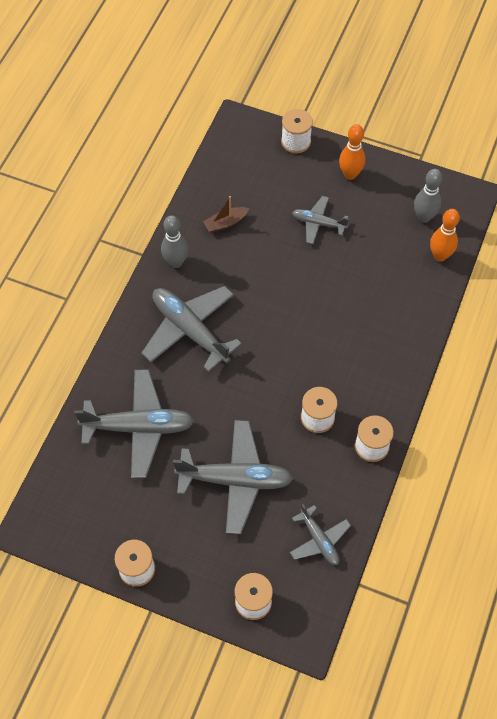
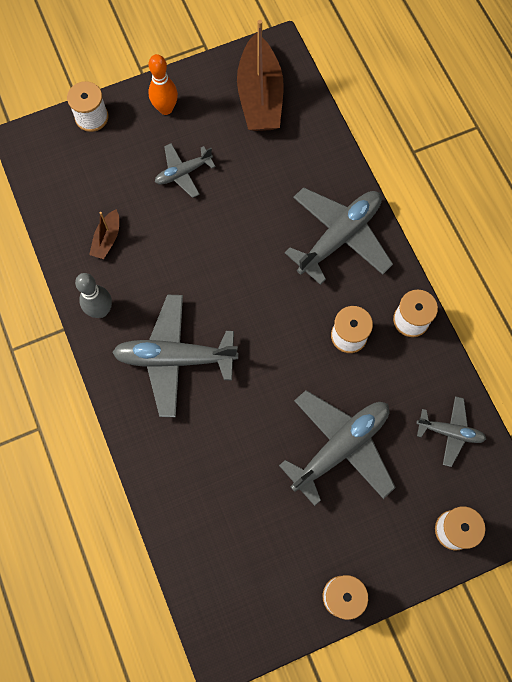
camera: 45 degrees left, 10 degrees up
(138, 427) = (220, 480): grey plane -> grey plane (339, 237)
(424, 217) = (260, 96): grey bowling pin -> brown boat
(440, 256) = (304, 118): orange bowling pin -> none

